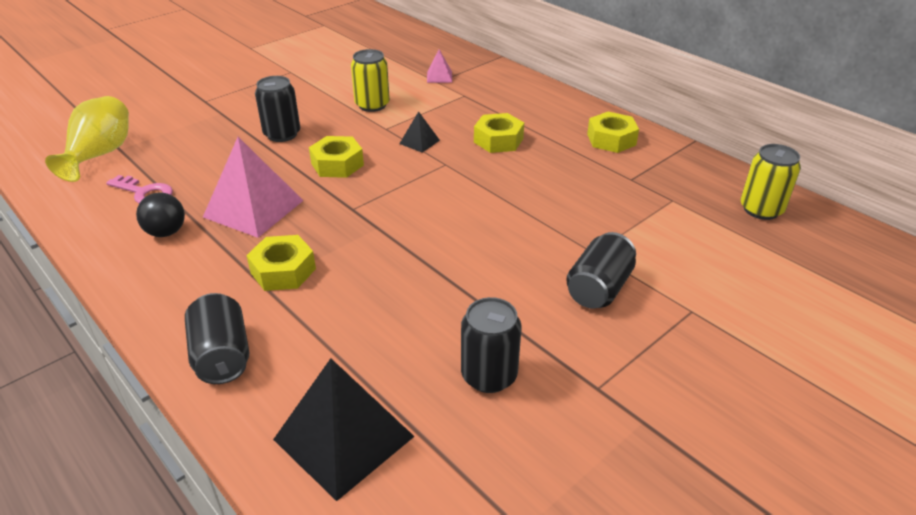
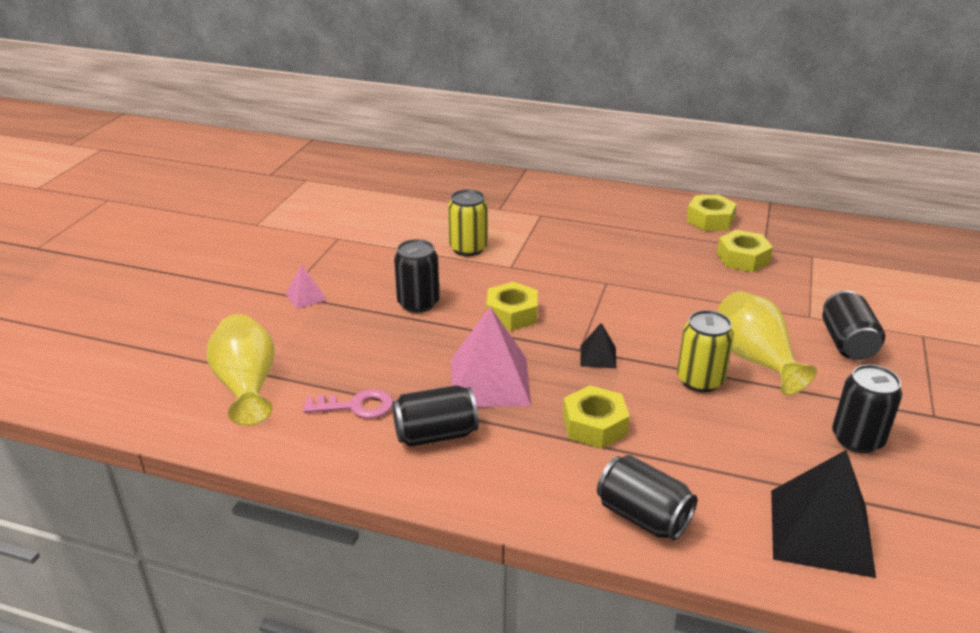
camera: 30 degrees left, 5 degrees down
(166, 232) = (435, 434): black ball -> black can
(419, 142) = (558, 270): black pyramid -> black pyramid (598, 356)
(439, 77) = (495, 203): pink pyramid -> pink pyramid (306, 296)
(488, 270) = (755, 360): none -> yellow vase
(498, 140) = (623, 248): yellow nut -> yellow nut (742, 258)
(761, 209) = (876, 243): yellow can -> yellow can (700, 380)

